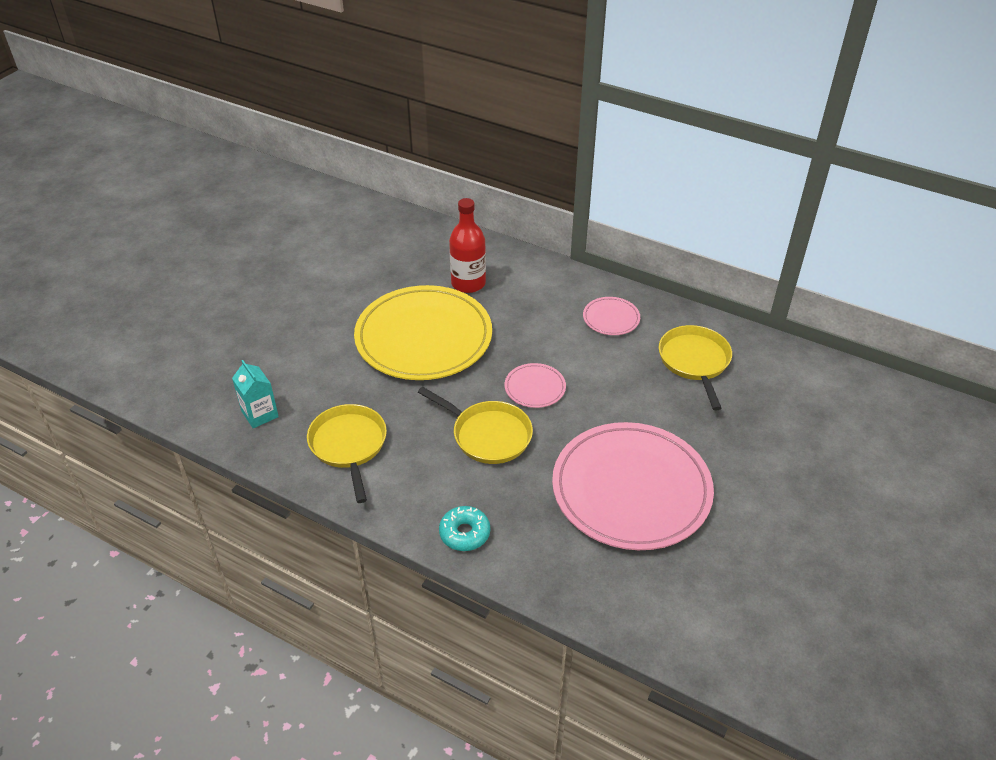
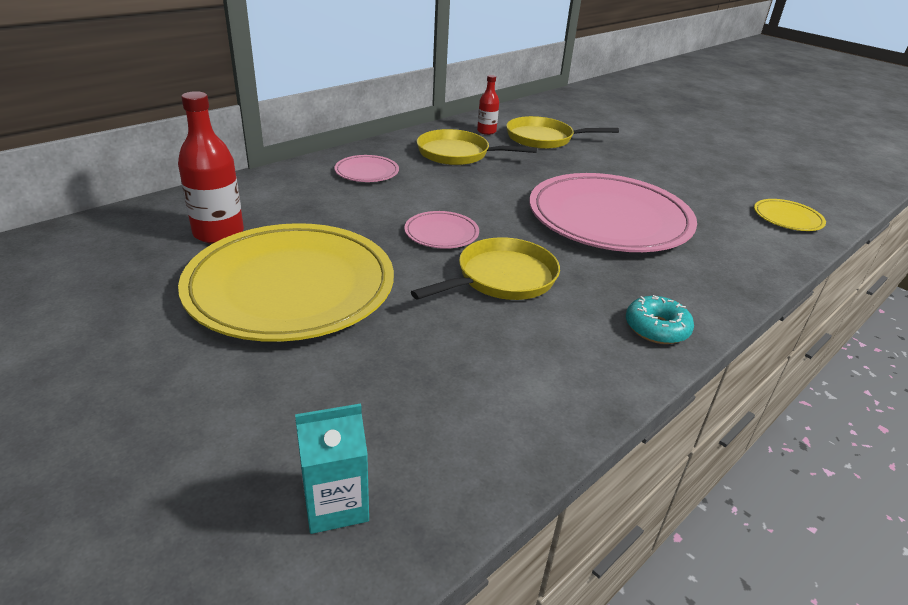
camera: 75 degrees left, 10 degrees down
(349, 445) = (469, 399): yellow pan -> yellow pan (543, 138)
(738, 645) = (787, 218): none -> yellow plate
(771, 369) = (486, 131): none -> red bottle

